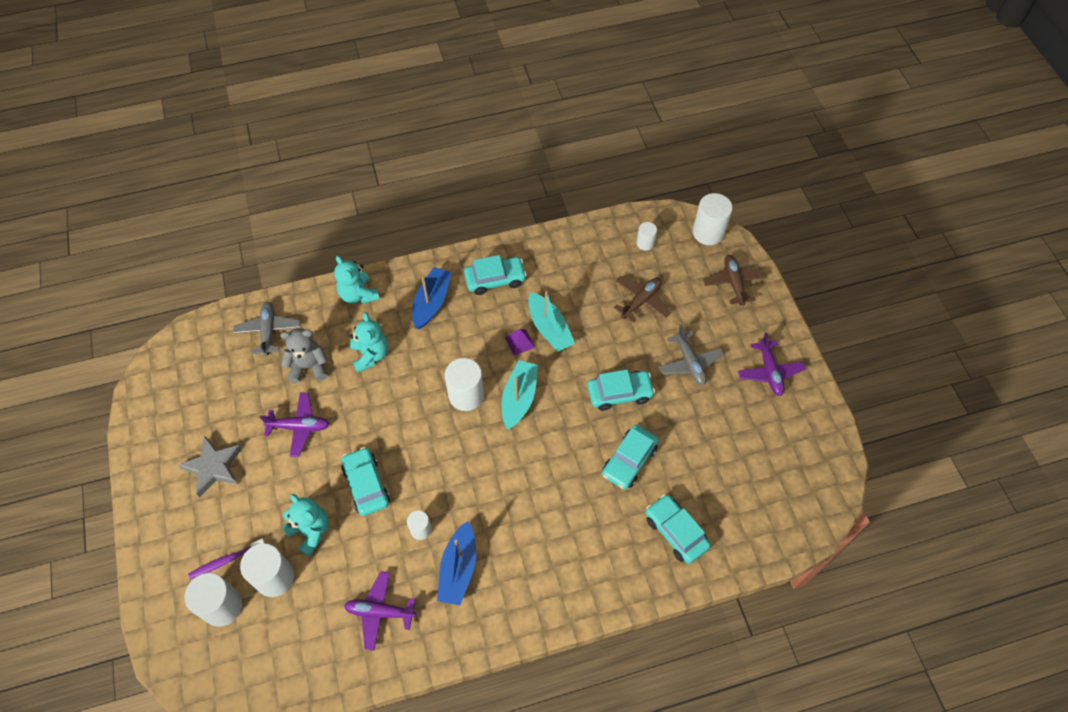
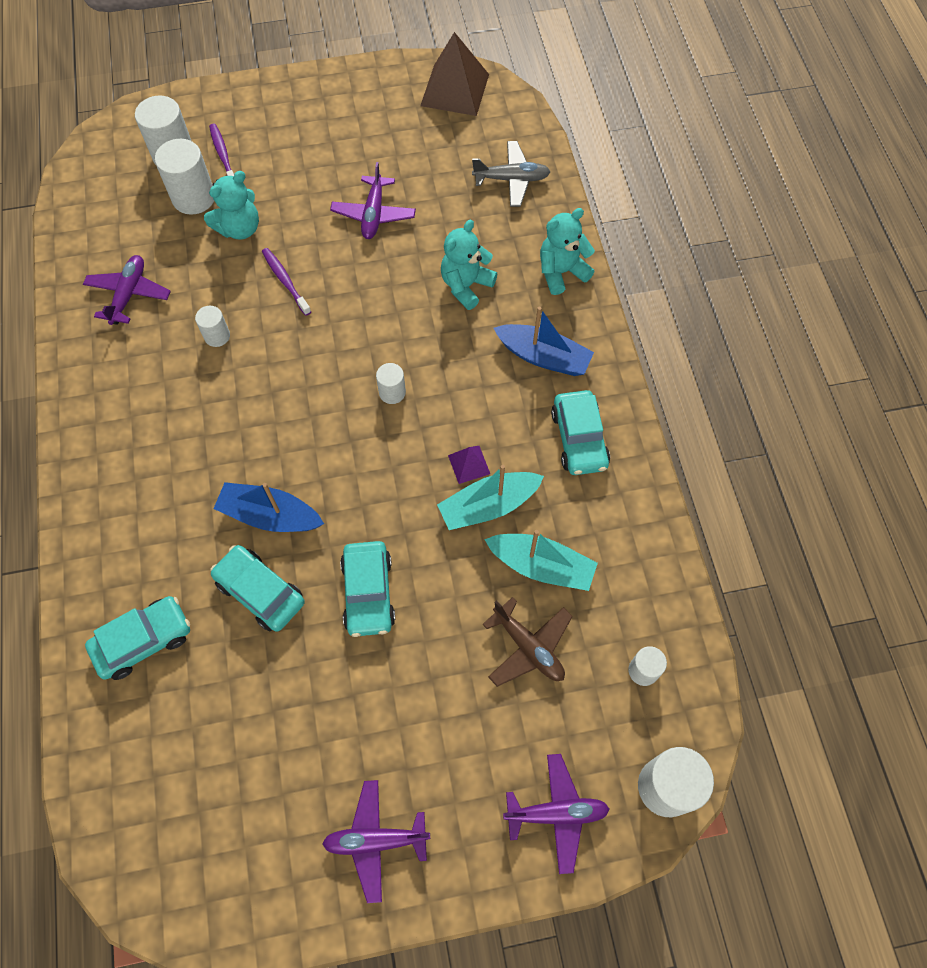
camera: 95 degrees right, 5 degrees up
(166, 379) = (455, 90): none -> brown pyramid
(213, 467) = (336, 138): grey star -> none
(309, 367) = (456, 221): grey teddy bear -> none
(366, 485) = (285, 281): turquoise car -> purple toothbrush
(370, 355) = (466, 286): turquoise teddy bear -> turquoise teddy bear turned 135 degrees clockwise
(458, 569) = (158, 374): blue boat -> blue boat (270, 515)
(466, 395) = (392, 392): white cylinder -> white cylinder, size x0.56
(519, 398) = (379, 457): turquoise boat -> turquoise boat (541, 566)
(690, 363) = (408, 707): grey plane -> none
(734, 283) = (556, 813): brown plane -> purple plane

